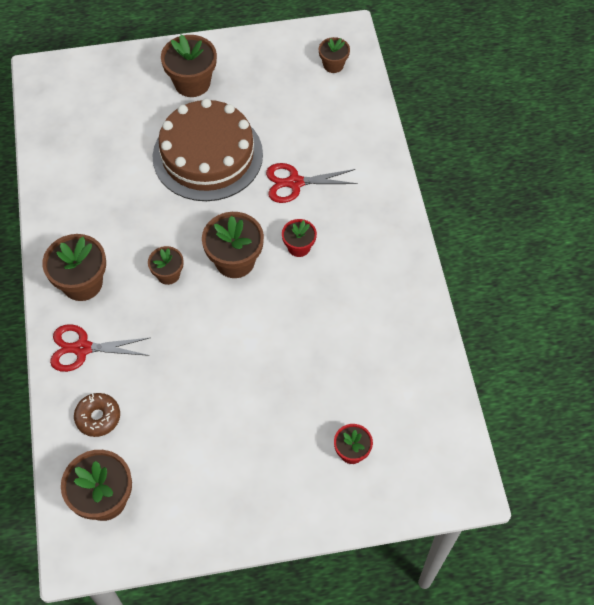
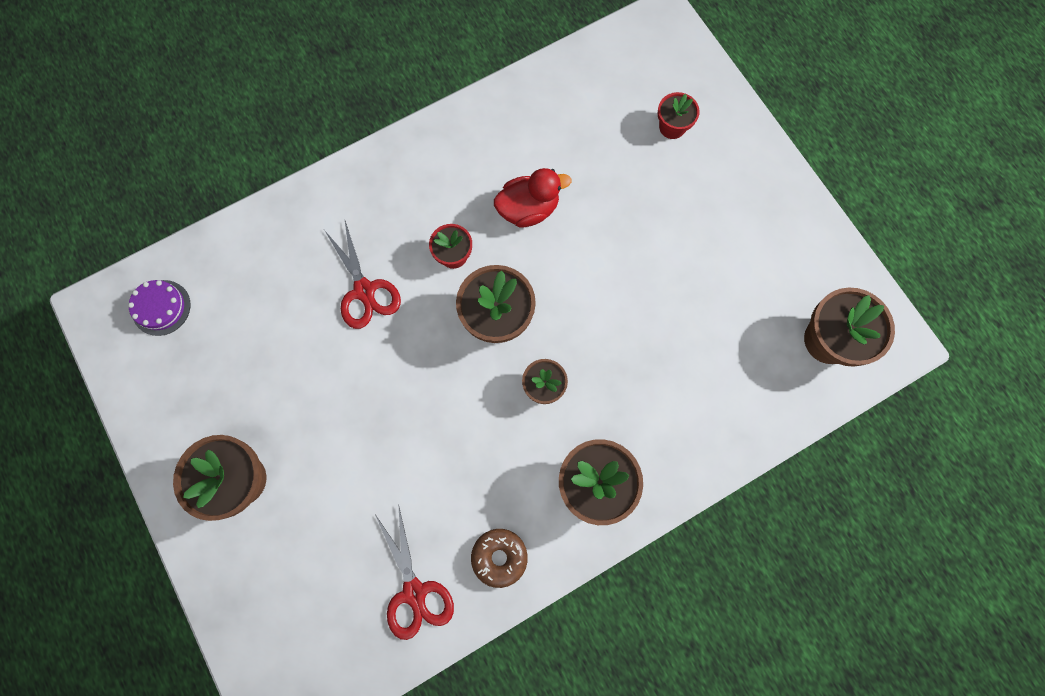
camera: 110 degrees left, 15 degrees up
(82, 348) = (676, 443): red scissors -> red scissors (414, 592)
(98, 417) = (747, 387): brown donut -> brown donut (499, 557)
(207, 155) = (355, 410): brown cake -> none
(317, 311) = (528, 209): none -> red duck
(333, 65) = (161, 307): brown flower pot -> purple cake

